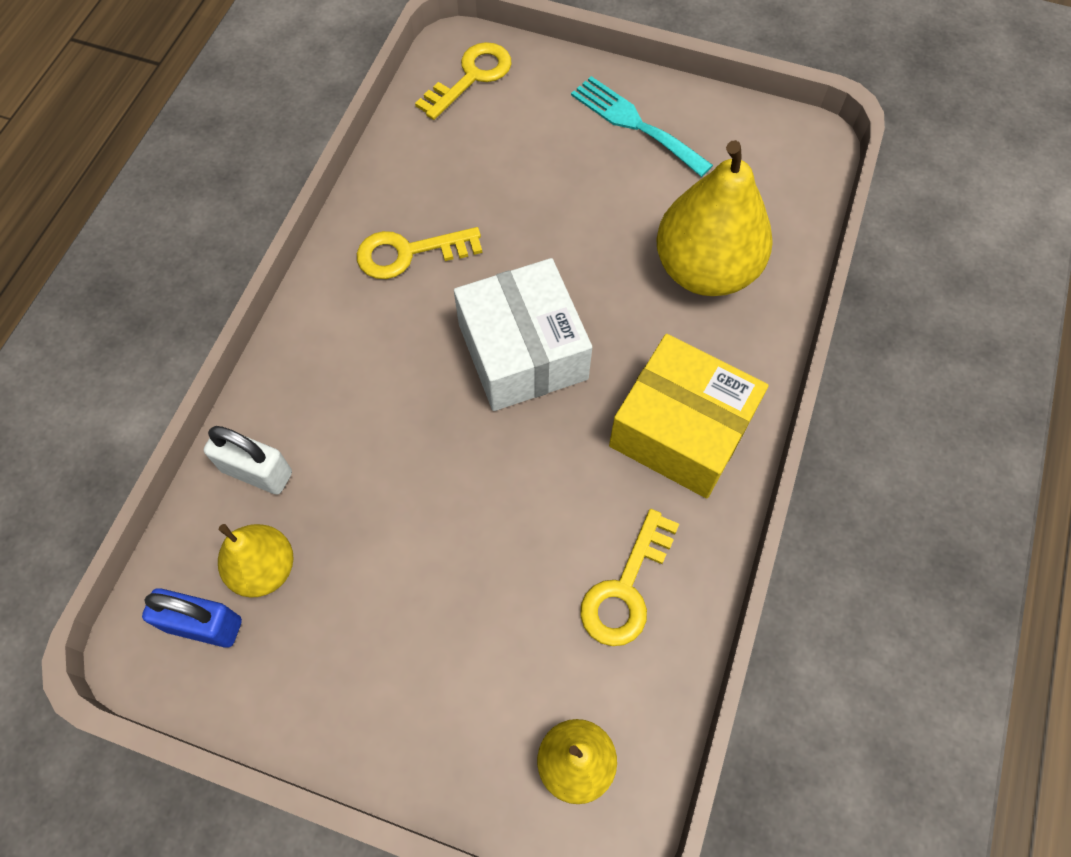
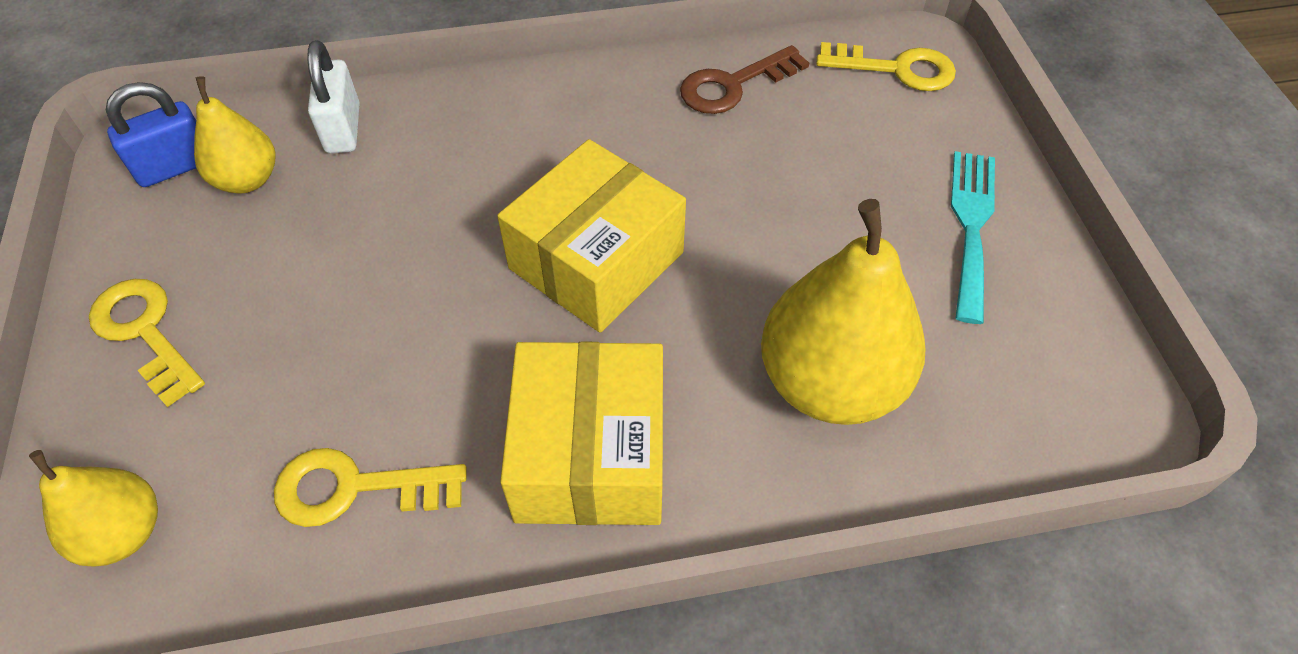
camera: 60 degrees right, 10 degrees down
(204, 625) = (176, 167): blue padlock -> blue padlock turned 75 degrees clockwise
(409, 253) = (647, 121): yellow key -> yellow key (145, 332)
(413, 180) = (733, 85): none -> brown key
(522, 351) = (596, 260): white box -> yellow box

